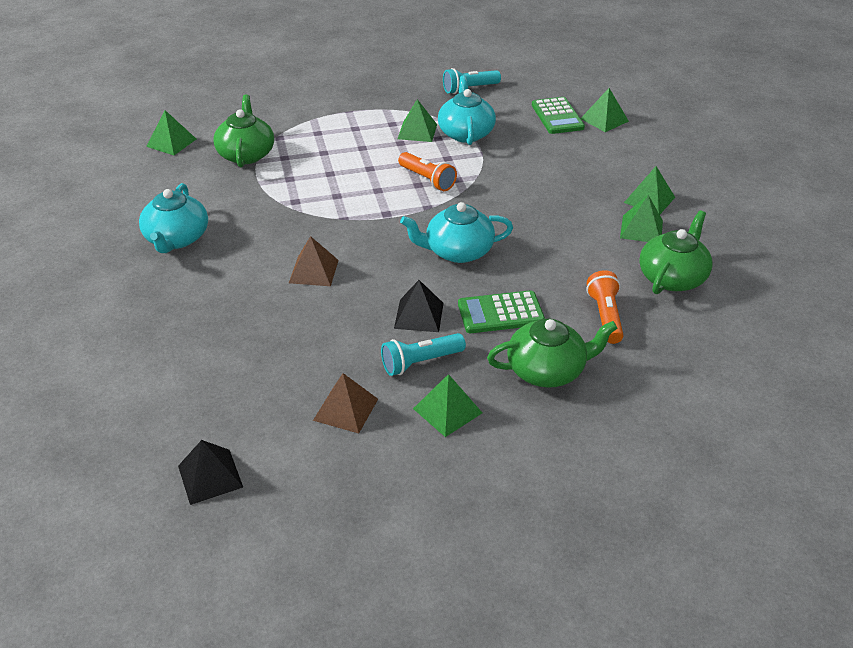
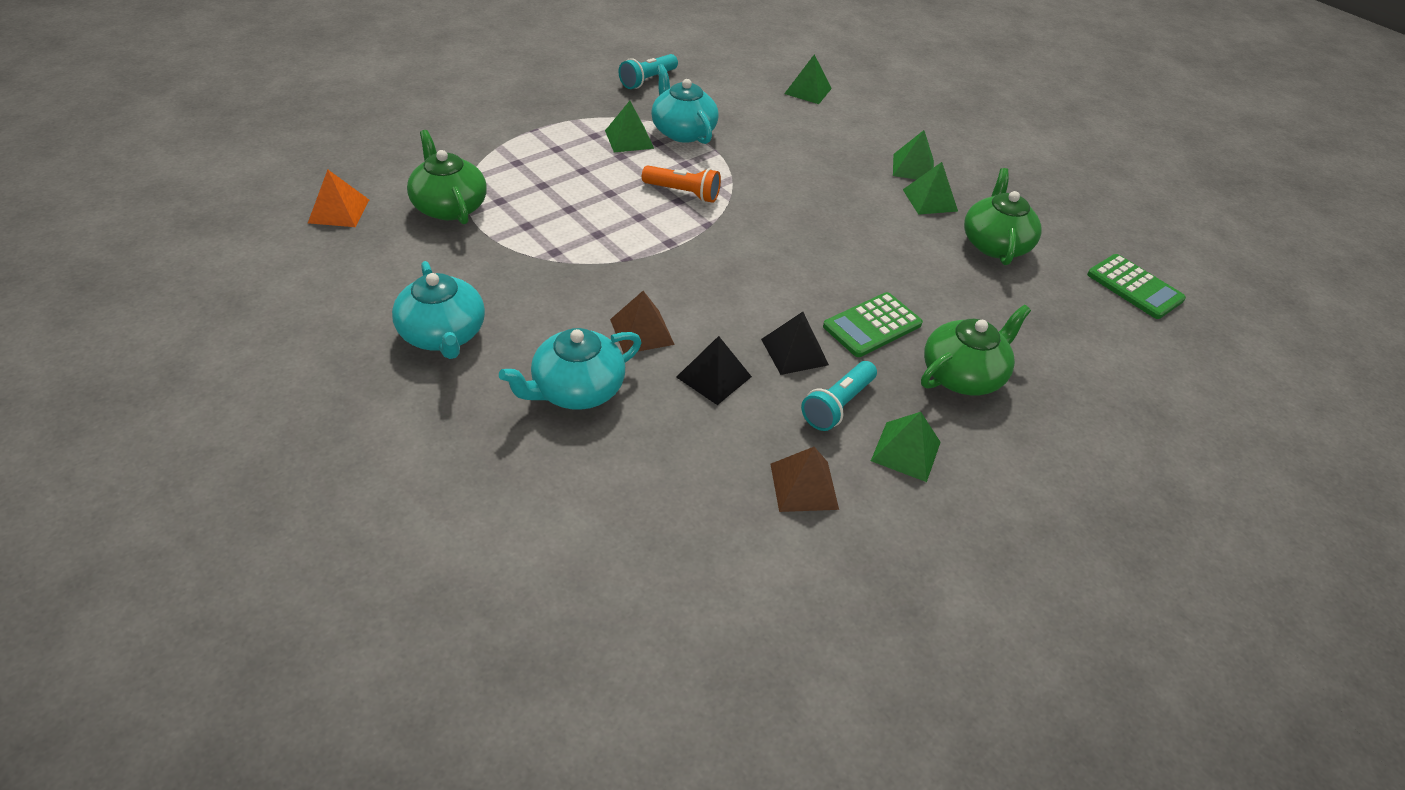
camera: 30 degrees left, 5 degrees up
(171, 142) = (339, 211): green pyramid -> orange pyramid
(210, 476) = (719, 624): black pyramid -> black pyramid (714, 376)
(458, 251) = (777, 267): turquoise teapot -> turquoise teapot (576, 389)
(557, 116) = (760, 95): green calculator -> green calculator (1134, 287)
(605, 316) = (969, 301): orange flashlight -> none

